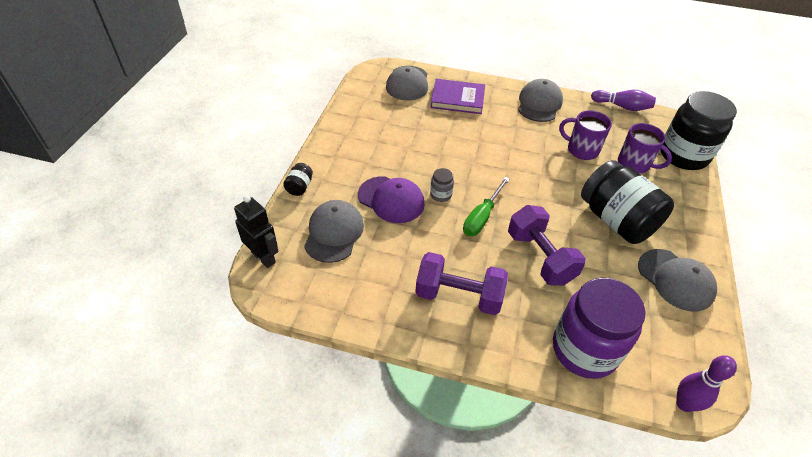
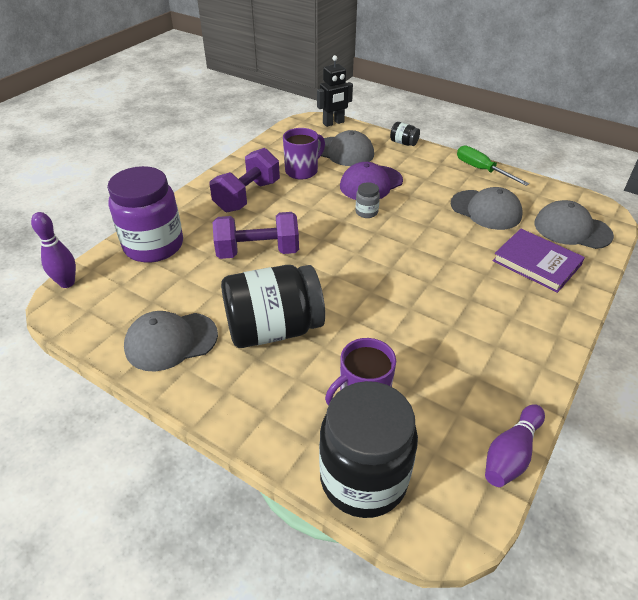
camera: 110 degrees right, 5 degrees down
(457, 99) = (536, 263): purple book -> purple book turned 75 degrees counterclockwise
(482, 217) = (326, 230): green screwdriver -> green screwdriver (481, 170)
(539, 104) = (523, 342): grey cap -> grey cap (486, 210)
(581, 150) = (408, 348): purple mug -> purple mug (302, 171)

